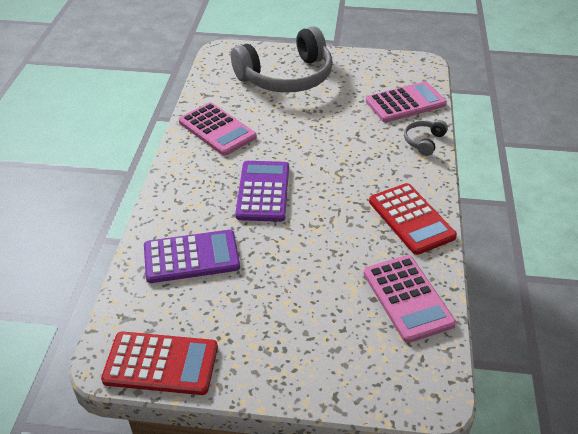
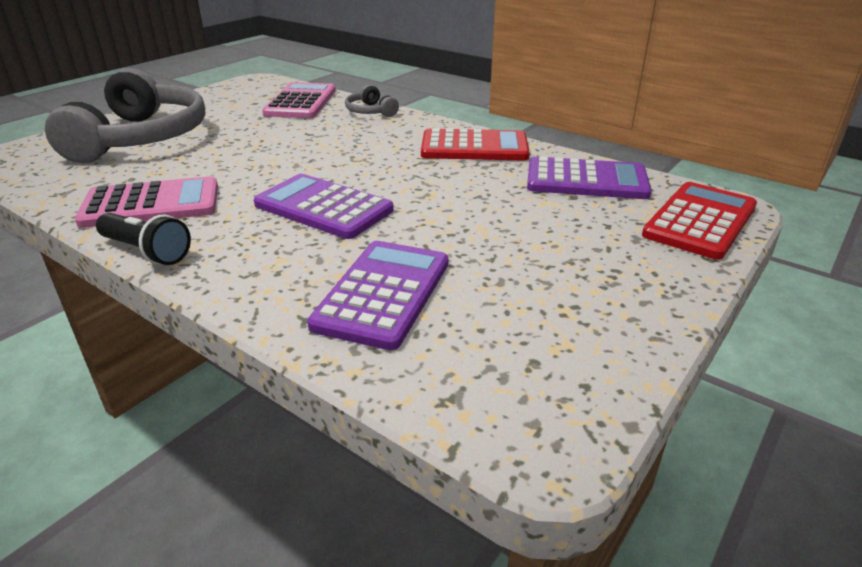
camera: 60 degrees left, 10 degrees down
(161, 364) = (584, 383): red calculator -> red calculator (700, 221)
(173, 157) = (146, 252): none -> black flashlight
(407, 298) = (586, 180): pink calculator -> purple calculator

